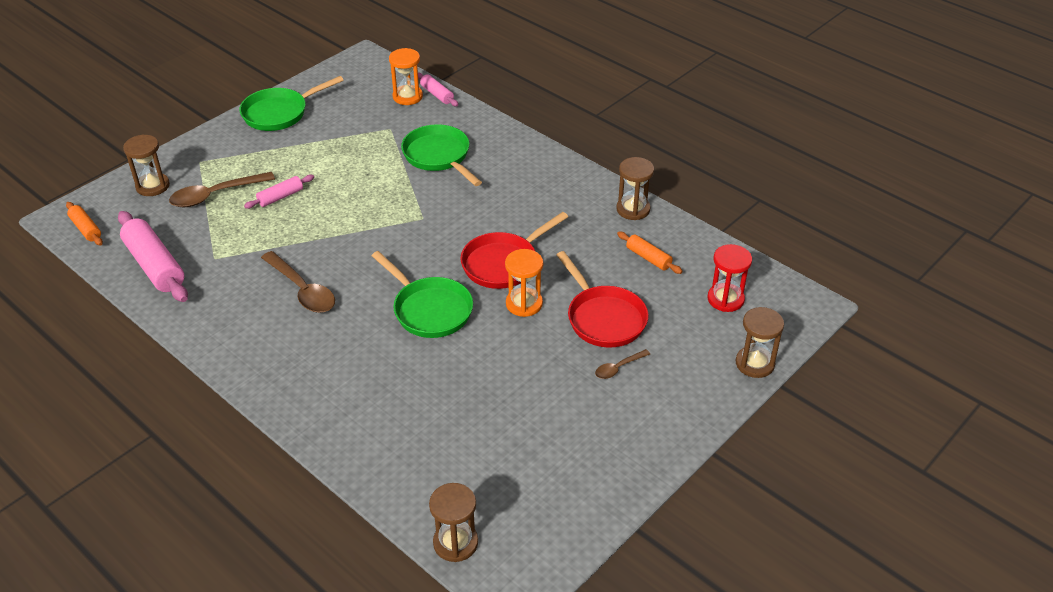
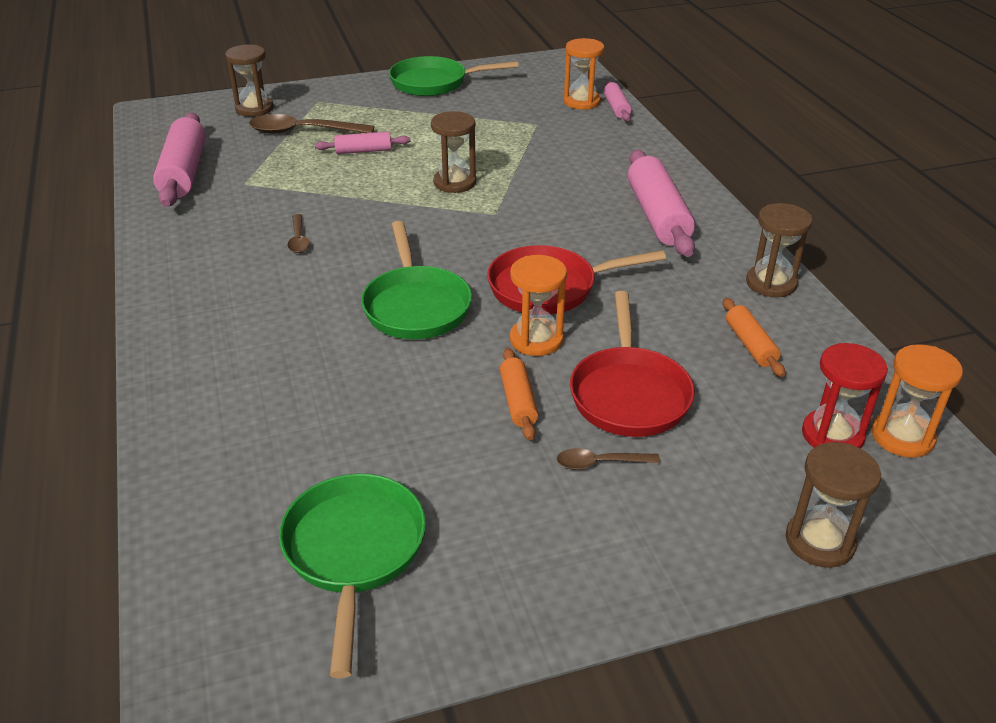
camera: 30 degrees right, 5 degrees down
(86, 229) = (159, 125): orange rolling pin -> orange rolling pin (518, 401)
(302, 290) = (298, 239): brown spoon -> brown spoon, size x0.52
(439, 156) = (567, 162): green pan -> green pan (354, 552)
(455, 543) = (185, 594): brown hourglass -> brown hourglass (454, 182)
(531, 181) = (657, 216): none -> pink rolling pin
(760, 285) = (902, 437): none -> orange hourglass

